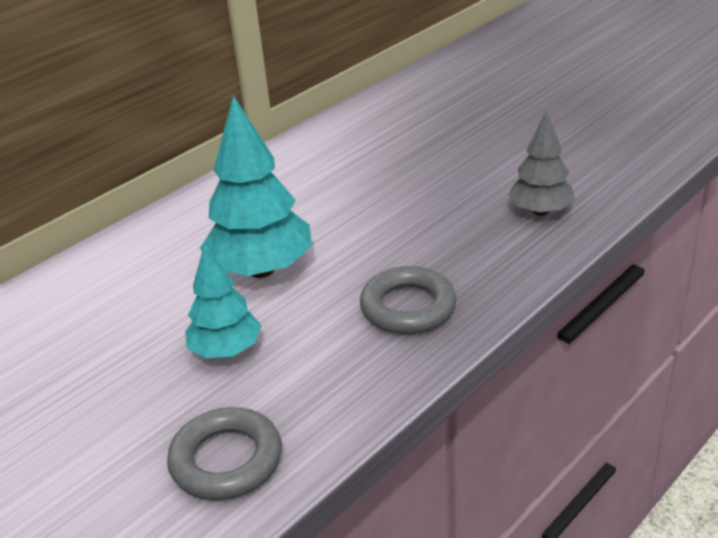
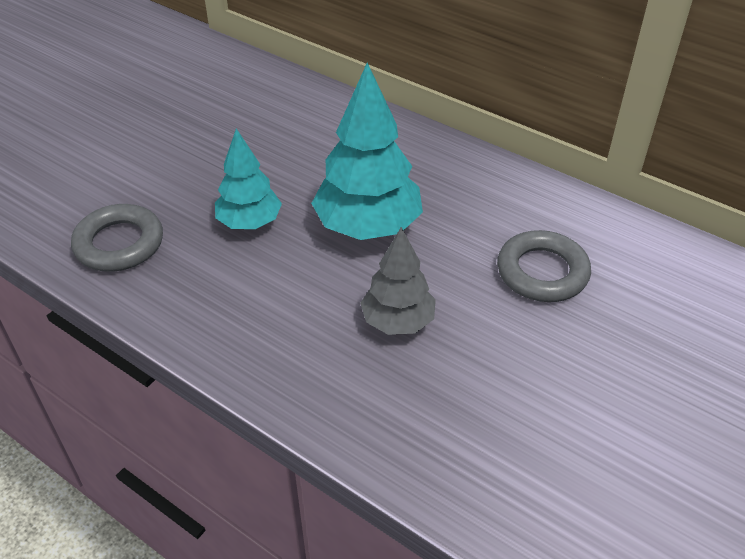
camera: 80 degrees right, 10 degrees up
(408, 307) = (308, 342): grey ring -> grey ring (542, 272)
(540, 211) = (509, 466): grey tree -> grey tree (397, 322)

